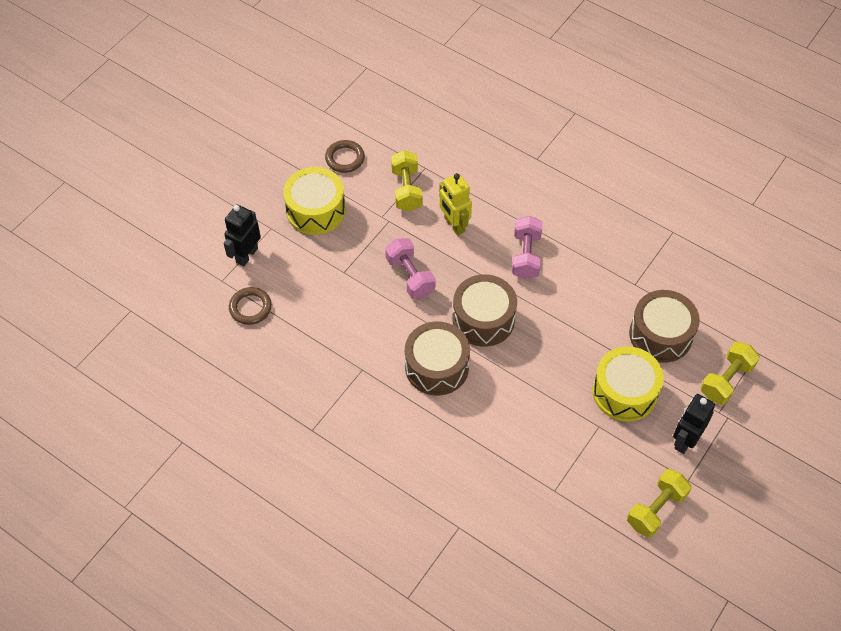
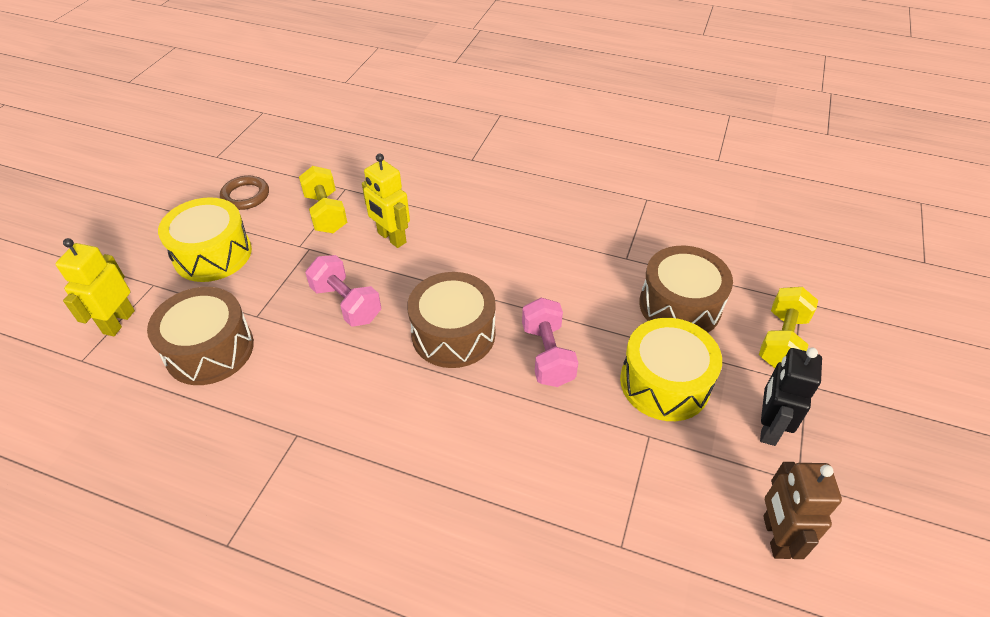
camera: 15 degrees left, 10 degrees down
(246, 255) = (118, 322): black robot -> yellow robot
(250, 307) = (123, 386): brown ring -> none
(436, 367) = (404, 407): brown drum -> brown drum (210, 350)
(526, 256) = (487, 253): pink dumbbell -> pink dumbbell (547, 355)
(656, 509) = (775, 536): yellow dumbbell -> brown robot

